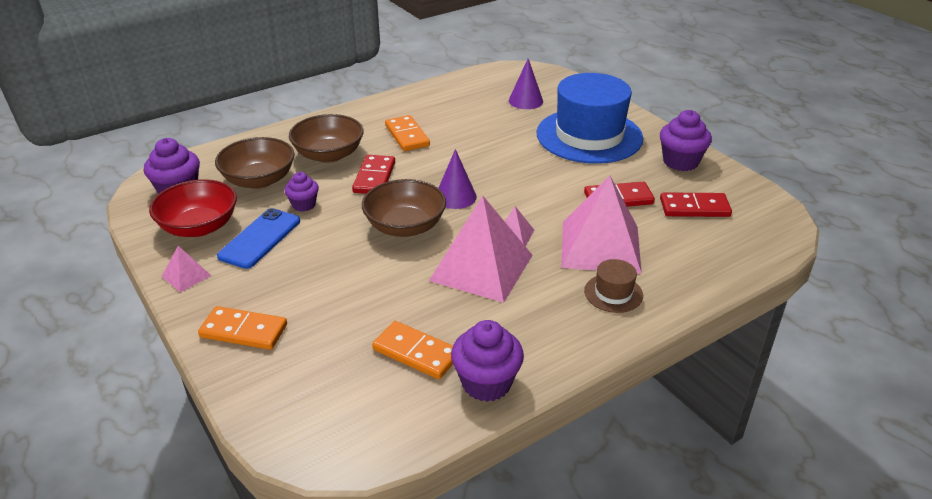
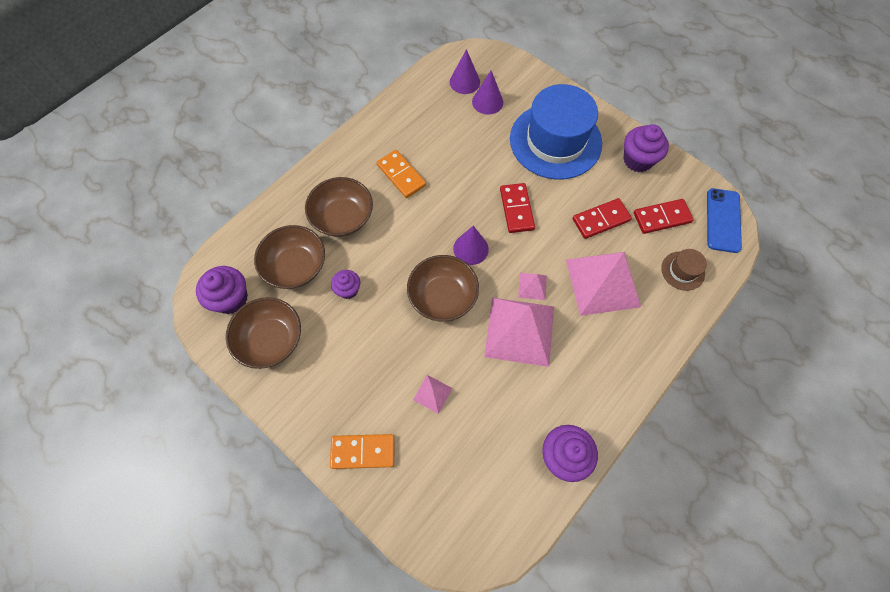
camera: 15 degrees left, 30 degrees up
(186, 276) = (288, 402): pink pyramid -> pink pyramid (432, 394)
(199, 227) = (271, 339): red bowl -> brown bowl
(260, 238) = (329, 341): blue phone -> blue phone (723, 220)
(374, 177) = (394, 239): red domino -> red domino (516, 209)
(416, 352) = (502, 438): orange domino -> none
(507, 85) = (464, 82): none -> purple cone
(613, 293) = (626, 335): brown hat -> brown hat (682, 271)

